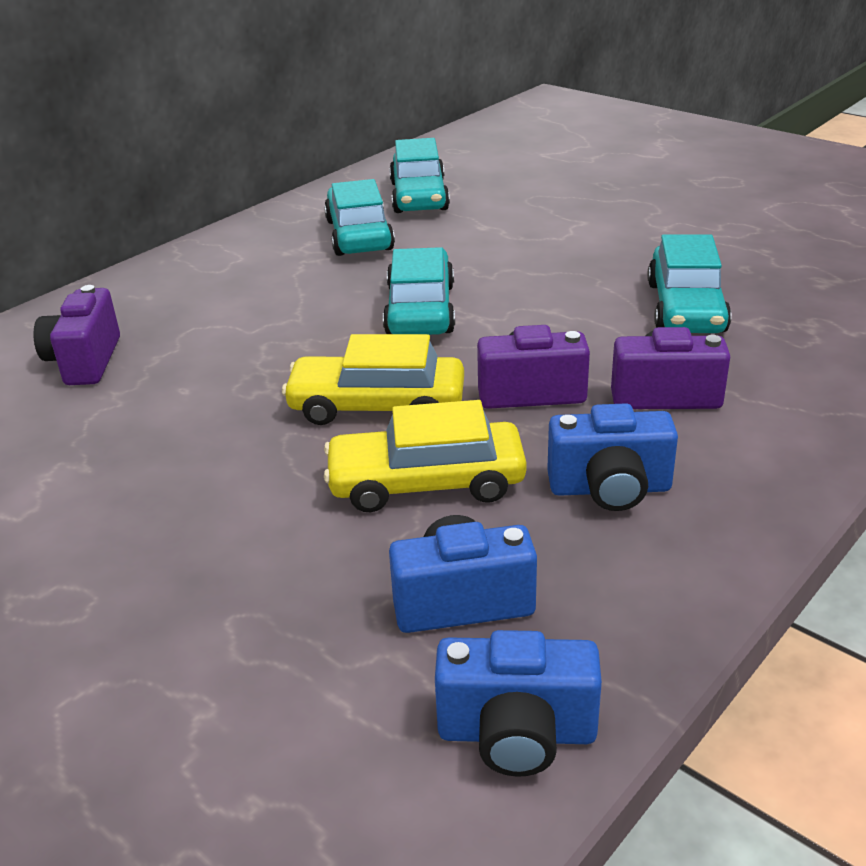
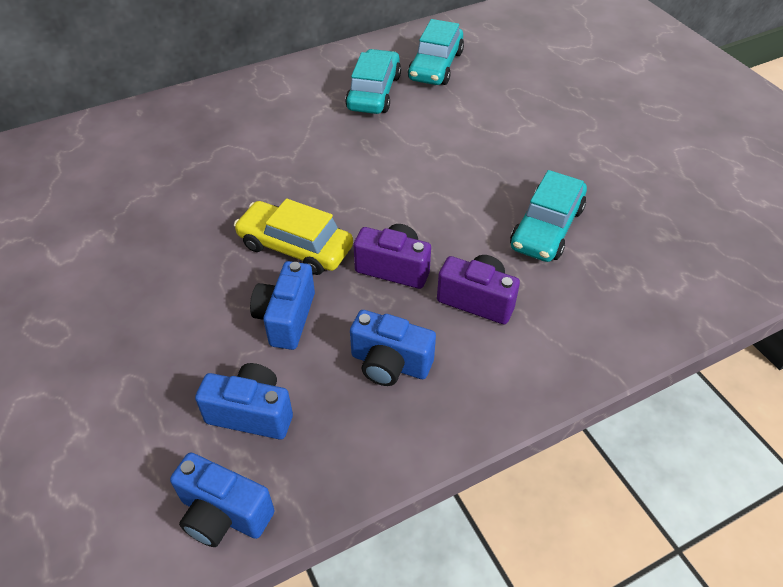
camera: 20 degrees right, 15 degrees up
(85, 361) = (153, 154): purple camera -> none
(420, 309) = (371, 173): turquoise car -> none
(426, 482) = (286, 318): yellow car -> blue camera

